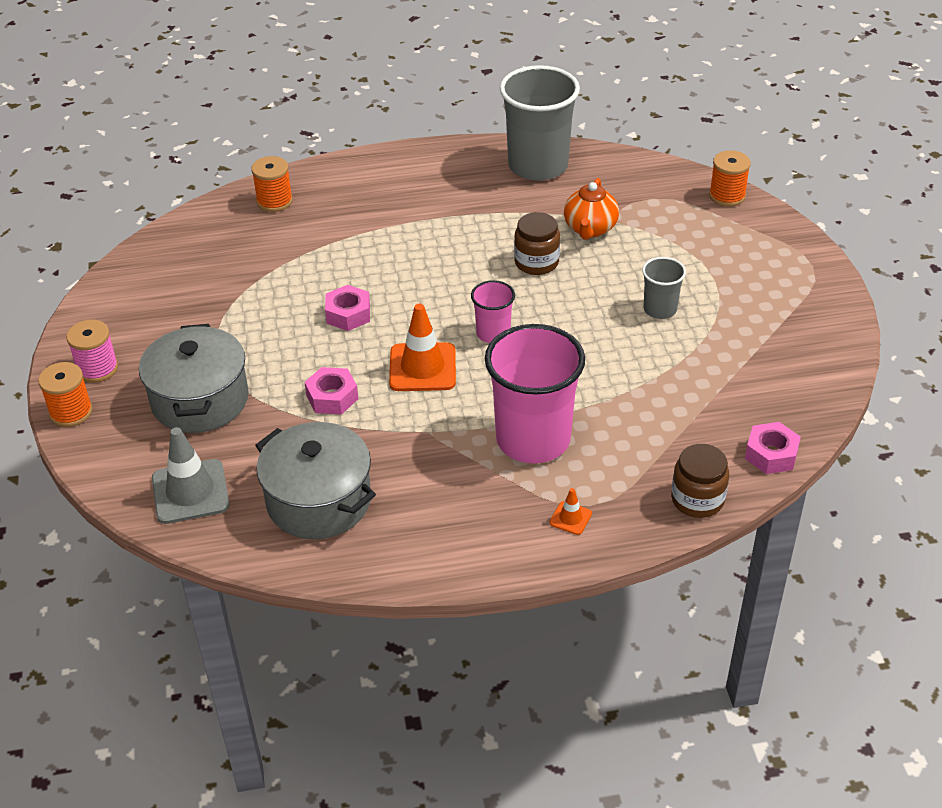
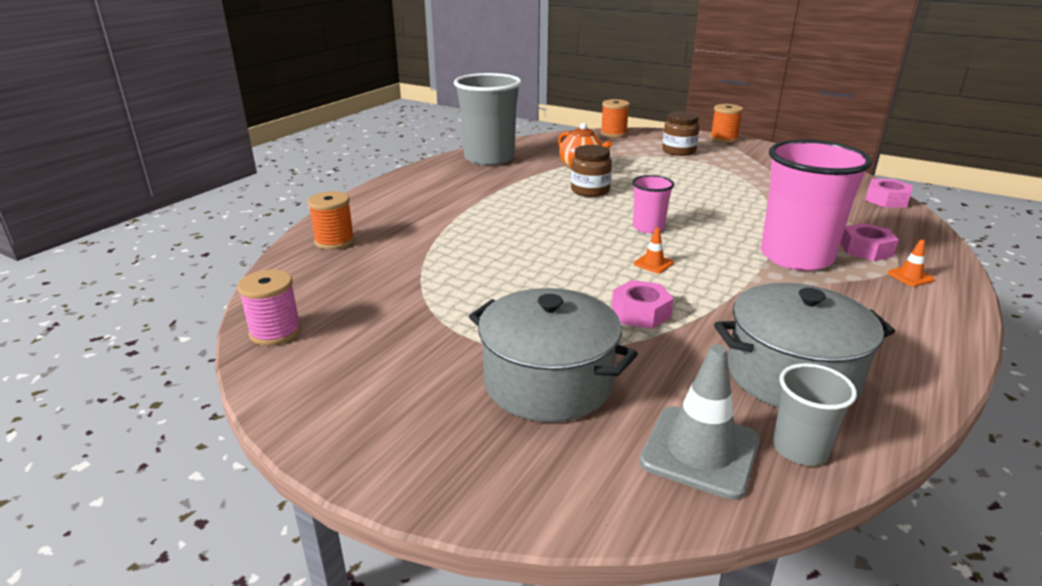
camera: 50 degrees left, 15 degrees down
(71, 412) = (439, 486): orange spool -> orange spool (723, 139)
(97, 369) = (392, 430): pink spool -> pink spool (275, 332)
(348, 314) = (538, 266): pink nut -> pink nut (866, 249)
(422, 367) = (653, 263): orange traffic cone -> orange traffic cone, size x0.47
(660, 309) = (697, 179): grey cup -> grey cup (800, 449)
(697, 499) = (919, 232): brown jar -> brown jar (678, 151)

